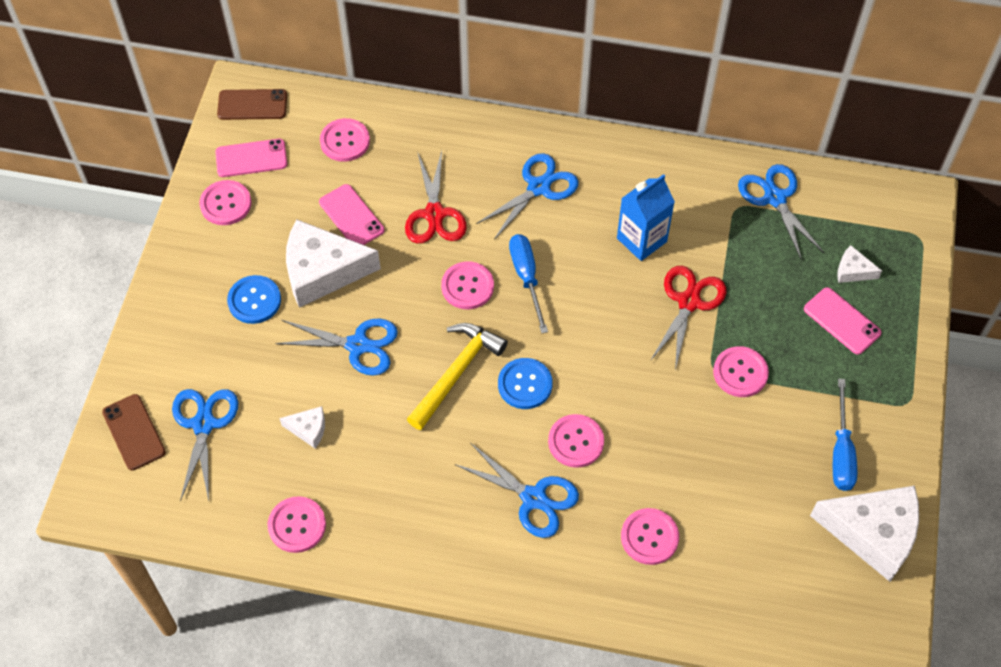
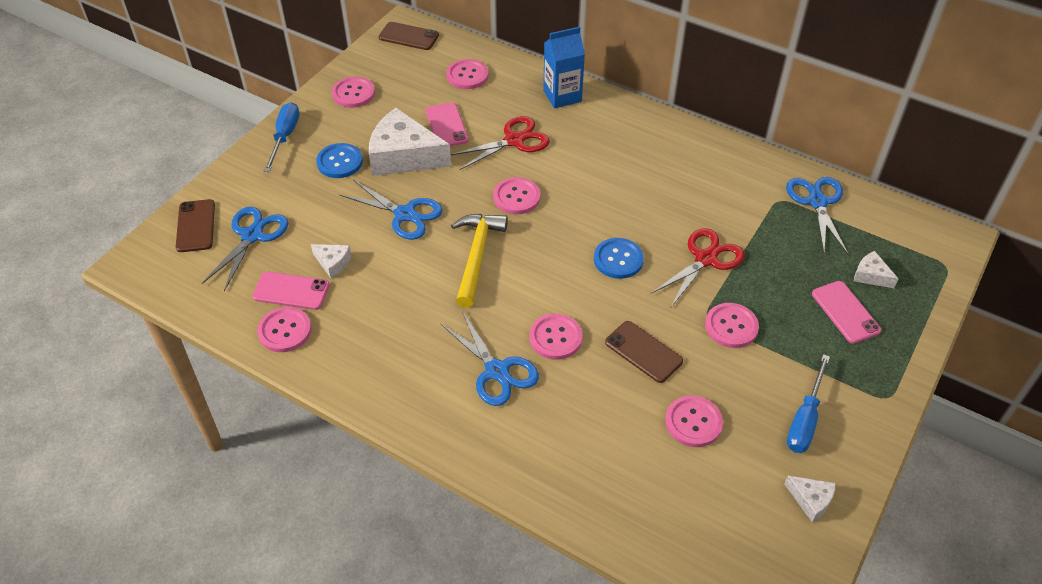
camera: 20 degrees right, 10 degrees down
(251, 158) = (389, 69): pink phone -> pink phone (291, 291)
(434, 214) = (514, 140): red scissors -> red scissors turned 135 degrees counterclockwise
(456, 373) = (476, 256): yellow hammer -> yellow hammer turned 45 degrees counterclockwise
(525, 384) = (531, 281): blue button -> blue button (618, 259)
(526, 278) = (570, 204): blue screwdriver -> blue screwdriver (285, 137)
(538, 187) = (610, 143): blue scissors -> none
(641, 240) = (683, 202): blue carton -> blue carton (562, 96)
(649, 537) = (588, 435): pink button -> pink button (693, 422)
(667, 429) = (643, 352): none -> brown phone
(872, 533) = (811, 500): white cheese -> white cheese, size x0.45

